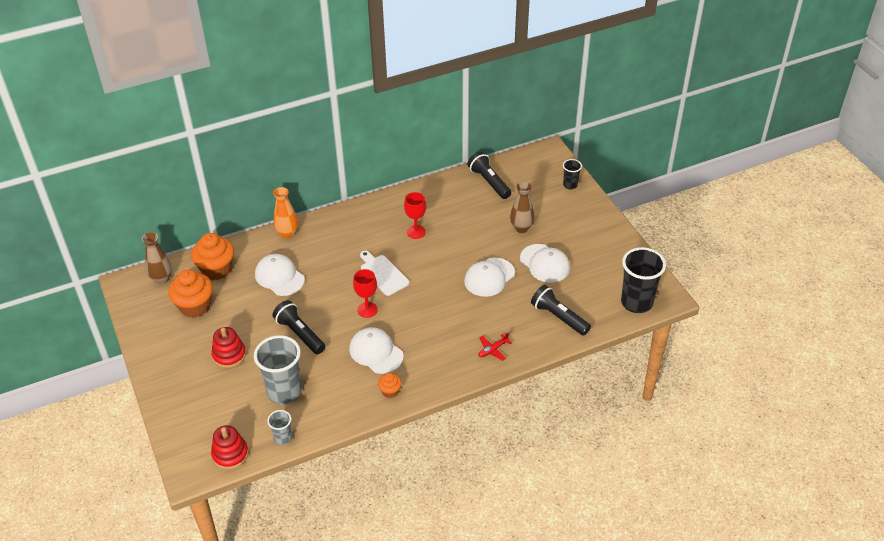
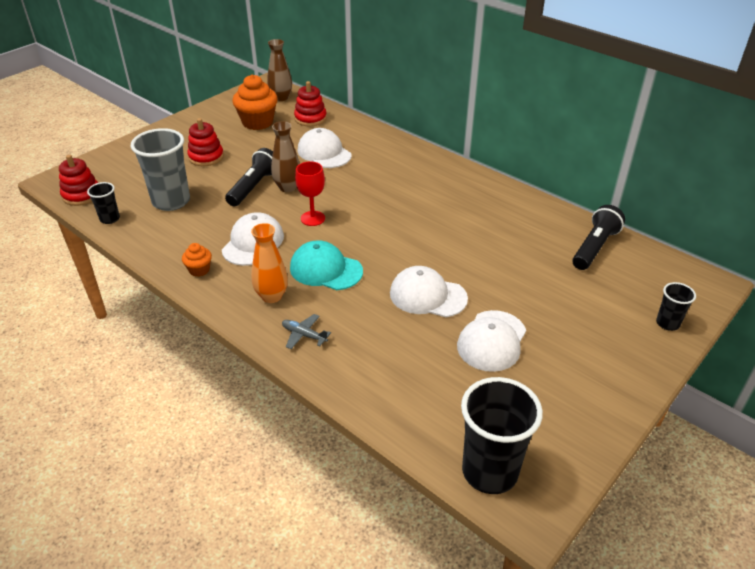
camera: 65 degrees right, 5 degrees down
(216, 269) = (310, 118): orange cupcake -> red stacking toy
(279, 277) = (324, 153): white cap -> white cap turned 60 degrees counterclockwise
(283, 438) = (110, 219): grey cup -> black cup
(287, 233) = (386, 139): orange vase -> orange vase (272, 296)
(383, 274) = (374, 213): white cutting board -> none
(416, 232) = (457, 216): red goblet -> none
(432, 320) = (326, 269): none -> turquoise cap
(492, 350) = (304, 335): red plane -> grey plane
(521, 228) = (538, 299): brown vase -> brown vase (287, 187)
(558, 317) = (400, 384): black flashlight -> none

